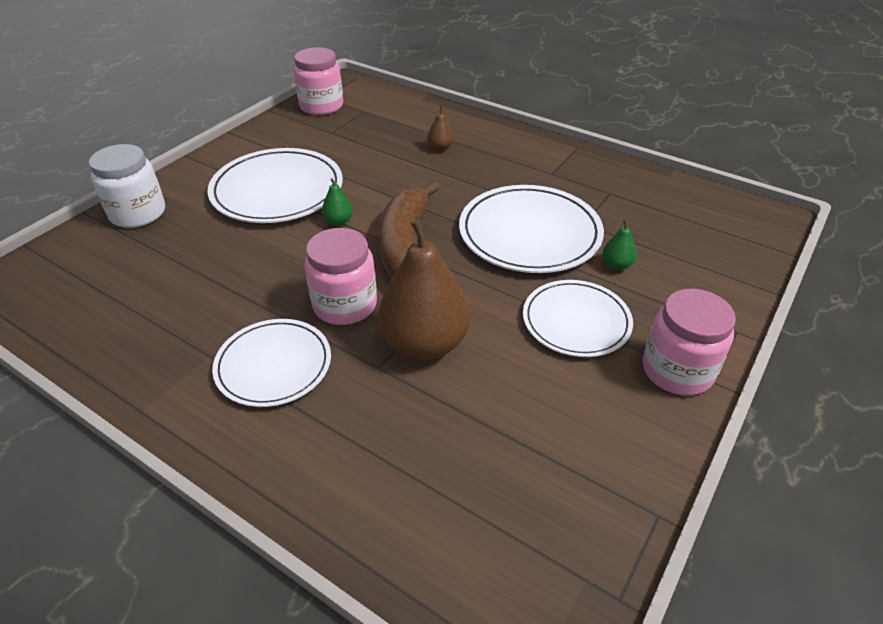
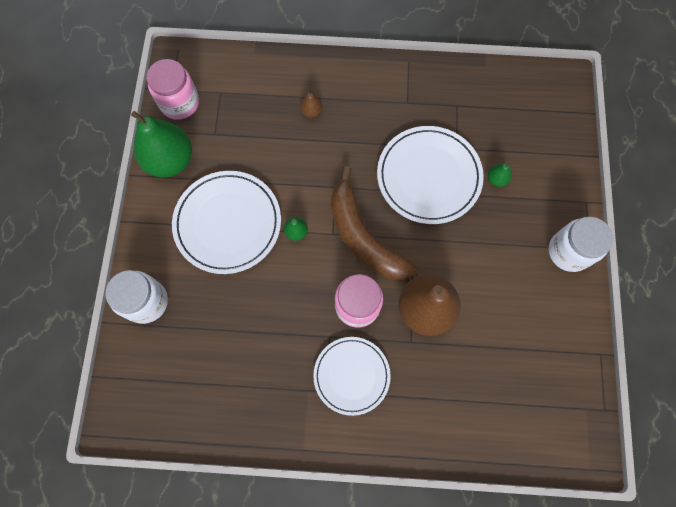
camera: 30 degrees left, 30 degrees up
(273, 134) = (170, 160): none -> green pear
(576, 321) = (498, 243): white plate -> none
(677, 370) = (569, 251): pink jar -> white jar

